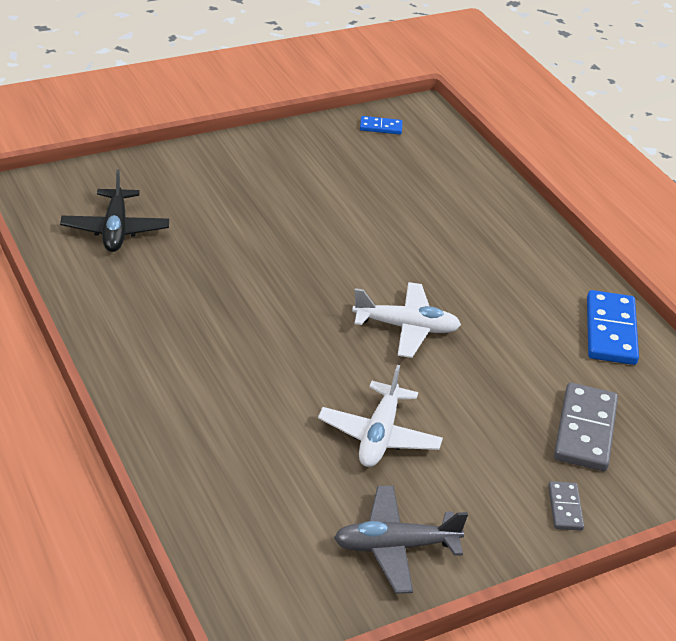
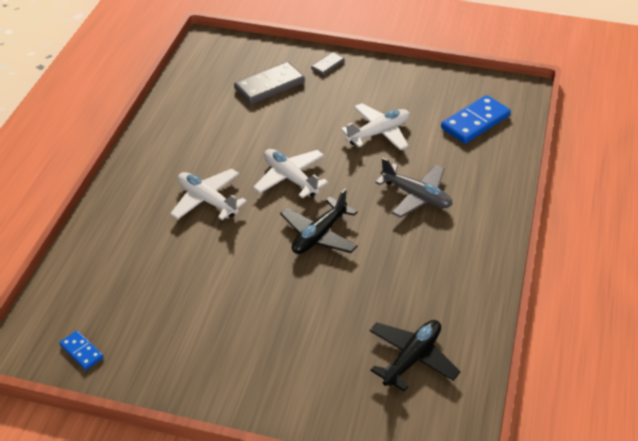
camera: 135 degrees left, 5 degrees up
(308, 287) = (319, 235): none -> black plane
(395, 546) = (426, 88): grey plane -> grey plane (416, 196)
(453, 266) = (207, 200): none -> white plane
(611, 331) = (177, 118): blue domino -> blue domino (475, 122)

